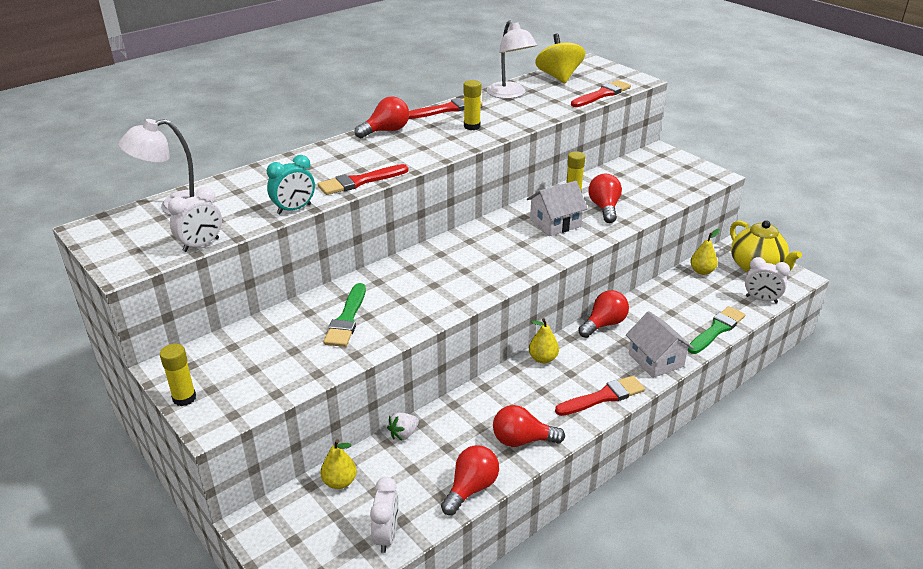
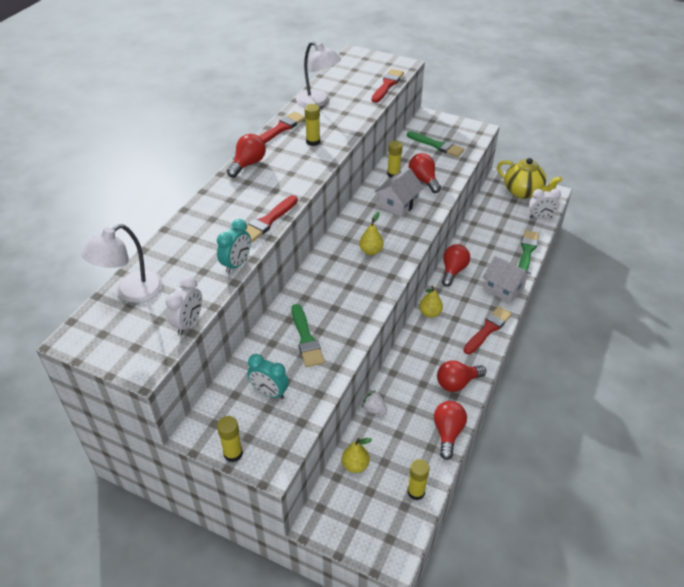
camera: 25 degrees left, 10 degrees up
(267, 356) = (269, 392): none -> turquoise clock
(386, 536) = (416, 492): white clock -> yellow glue stick
(403, 434) = (374, 409): white strawberry -> white strawberry turned 105 degrees clockwise
(558, 77) = (342, 75): yellow spinning top -> none
(648, 179) = (436, 145): none -> green brush
(702, 271) = (490, 206): yellow pear -> yellow pear (371, 251)

